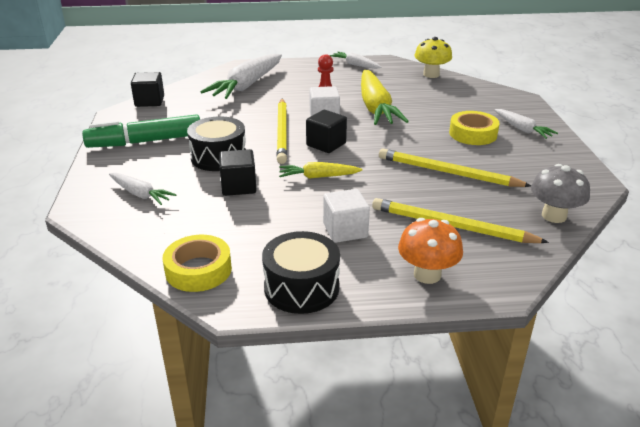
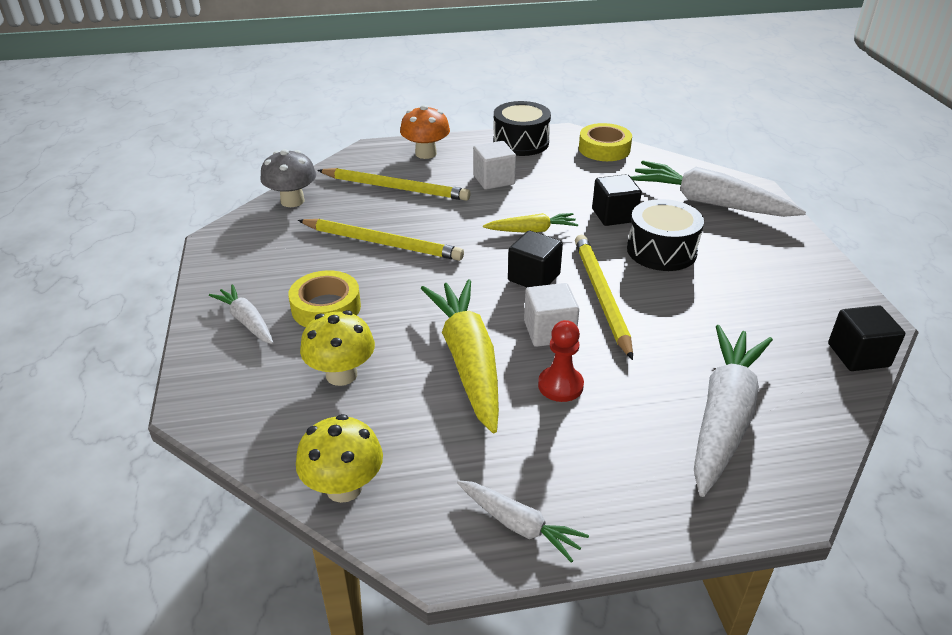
camera: 175 degrees right, 5 degrees up
(140, 194) = (709, 203): white carrot -> white carrot, size x1.91
(145, 141) = (775, 270): green marker -> none
(448, 105) = (341, 374): none -> yellow mushroom

